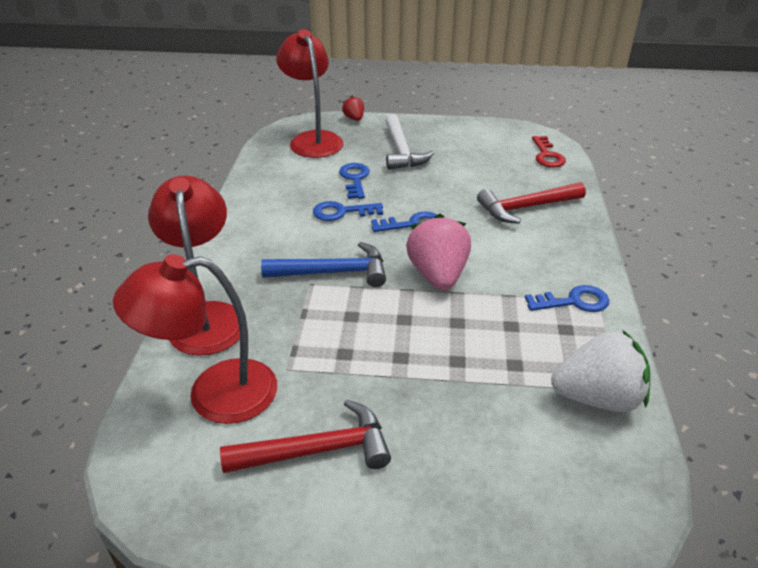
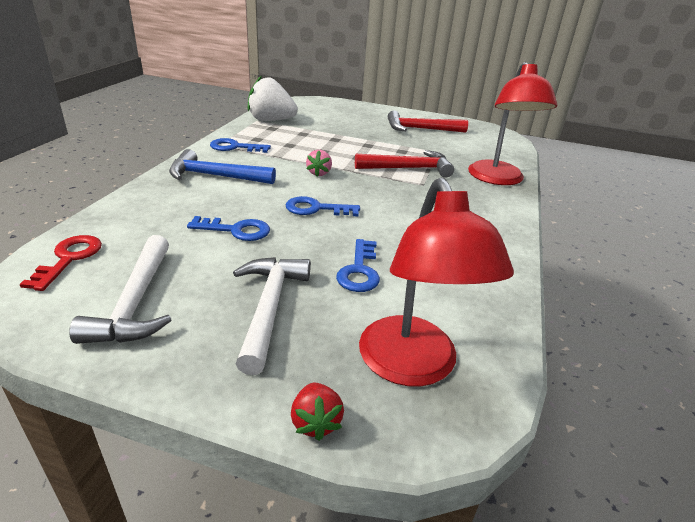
camera: 170 degrees left, 5 degrees down
(214, 394) = (478, 150): red lamp -> none
(333, 272) = (403, 187): blue hammer -> blue hammer (215, 176)
(342, 212) = (385, 232): blue key -> blue key (236, 230)
(438, 275) = (319, 173): pink strawberry -> pink strawberry, size x0.49
(477, 142) = (136, 302): none -> white hammer
(526, 208) = (188, 204): red hammer -> red hammer (408, 168)

